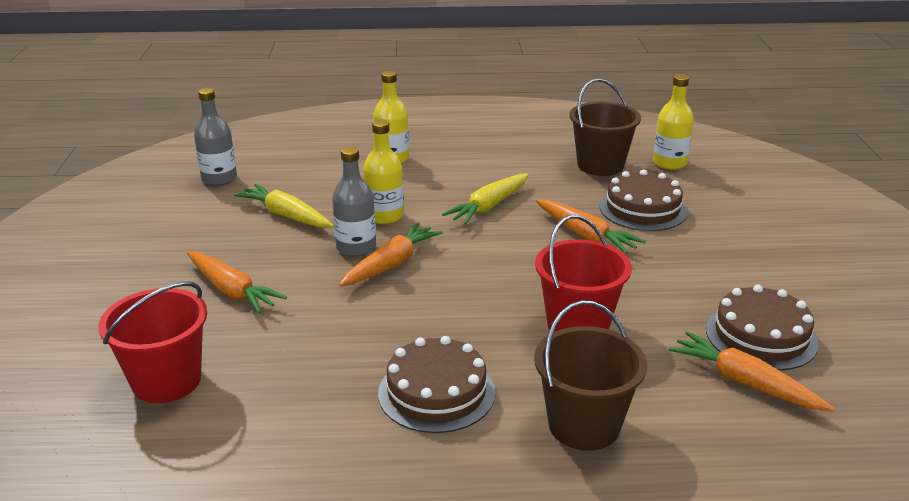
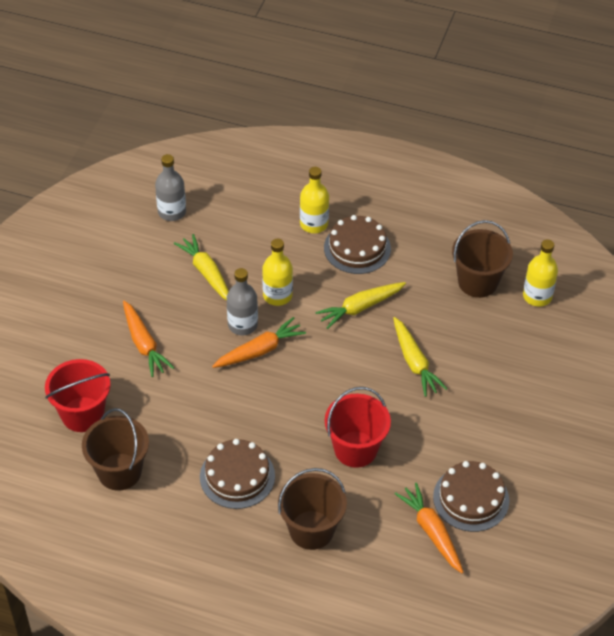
camera: 20 degrees right, 20 degrees up
(252, 433) = (119, 472): none -> brown bucket
(585, 235) = (414, 362): orange carrot -> yellow carrot
(643, 209) = (477, 346): brown cake -> brown cake (357, 248)

